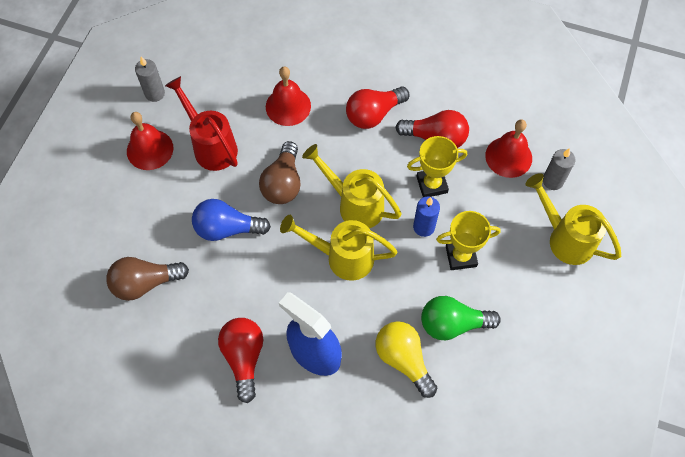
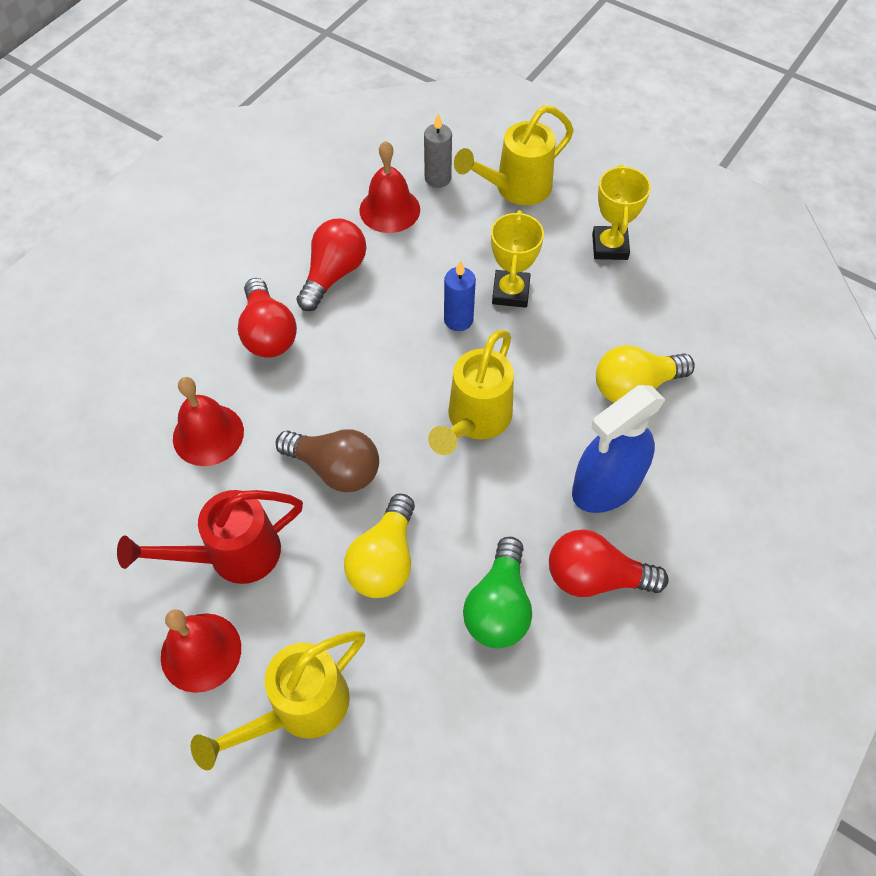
camera: 75 degrees left, 5 degrees down
(145, 283) = (442, 700): brown light bulb -> none
(155, 93) = (95, 625): grey candle -> none
(227, 228) = (385, 560): blue light bulb -> yellow light bulb
(354, 204) = (400, 388): yellow watering can -> yellow watering can (299, 709)
(432, 184) = (400, 296): yellow trophy -> yellow trophy (610, 246)
(453, 324) = (598, 324): green light bulb -> green light bulb (498, 606)

